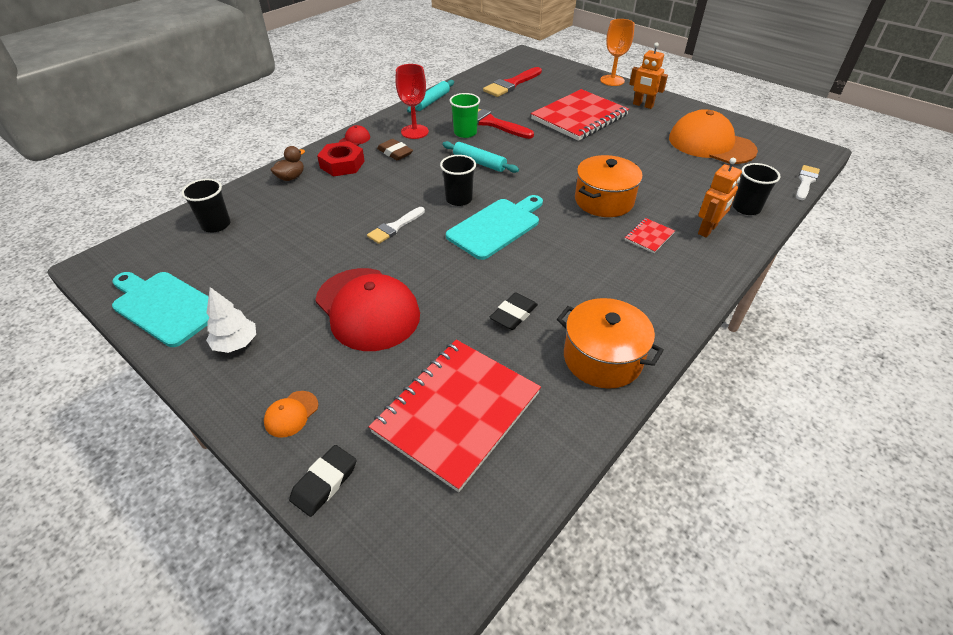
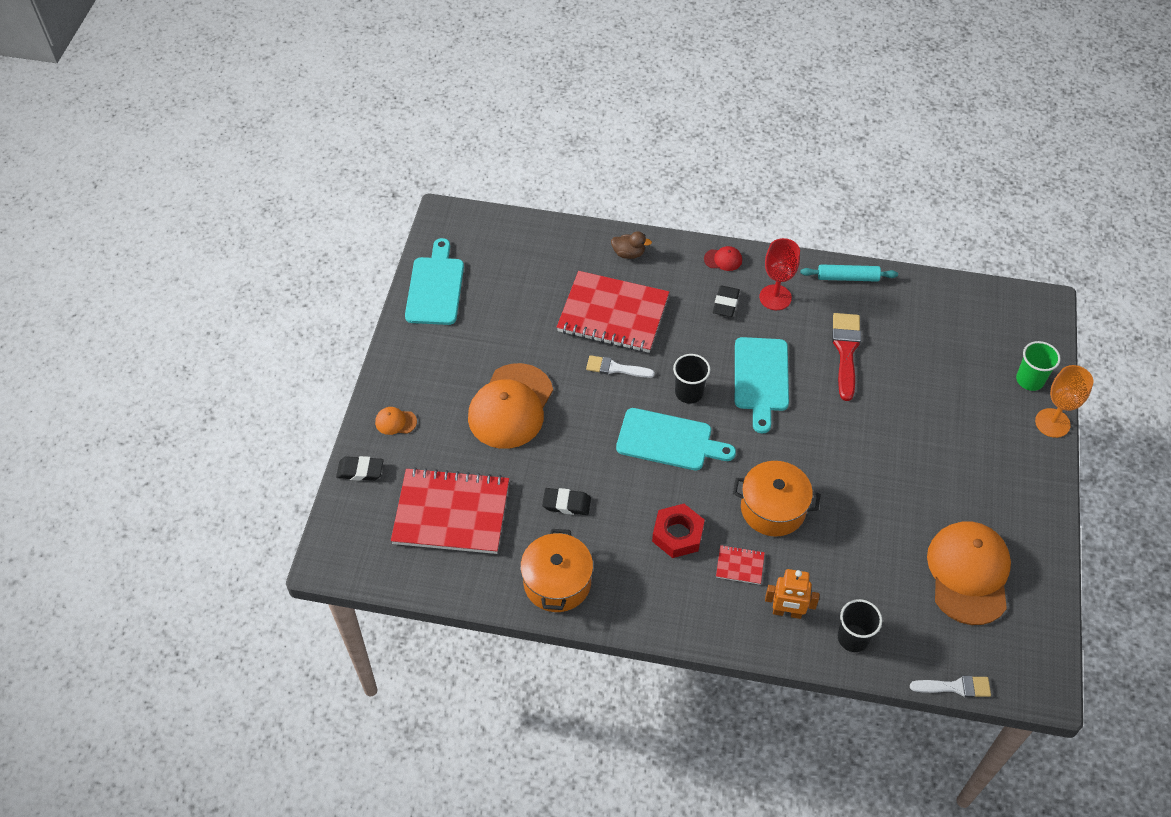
camera: 60 degrees right, 10 degrees up
(216, 225) = (534, 250): black cup -> none
(236, 344) = (430, 352): white tree -> none
(342, 164) = (676, 276): red nut -> red nut (677, 534)
(367, 309) = (511, 406): red cap -> orange cap
(395, 153) = (725, 303): brown eraser -> black eraser
(465, 133) = (807, 339): green cup -> green cup (1029, 380)
(479, 162) = (761, 378): turquoise rolling pin -> turquoise cutting board
(511, 84) = (951, 328): red brush -> none
(579, 117) = (926, 425): red notebook -> red notebook (613, 314)
(642, 105) = (1011, 477): orange robot -> none

